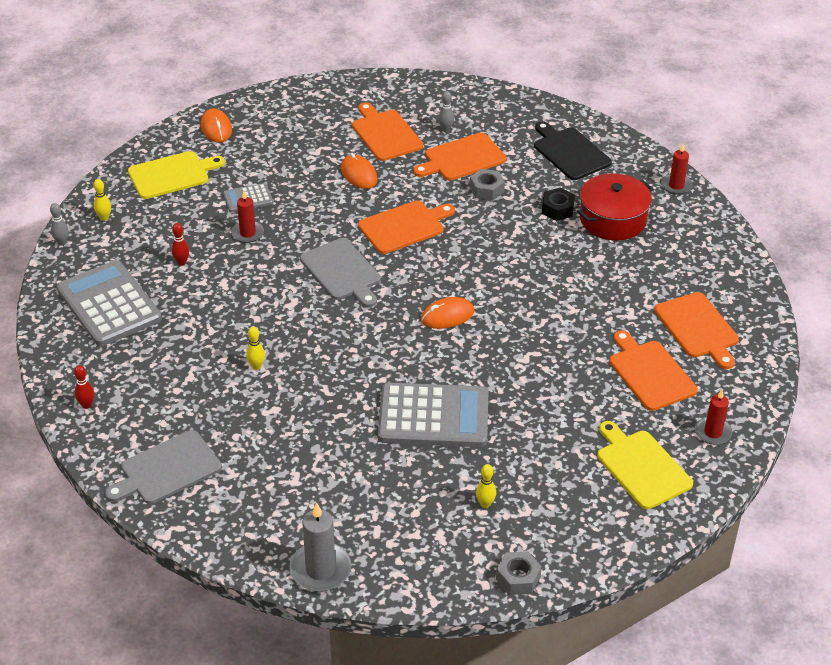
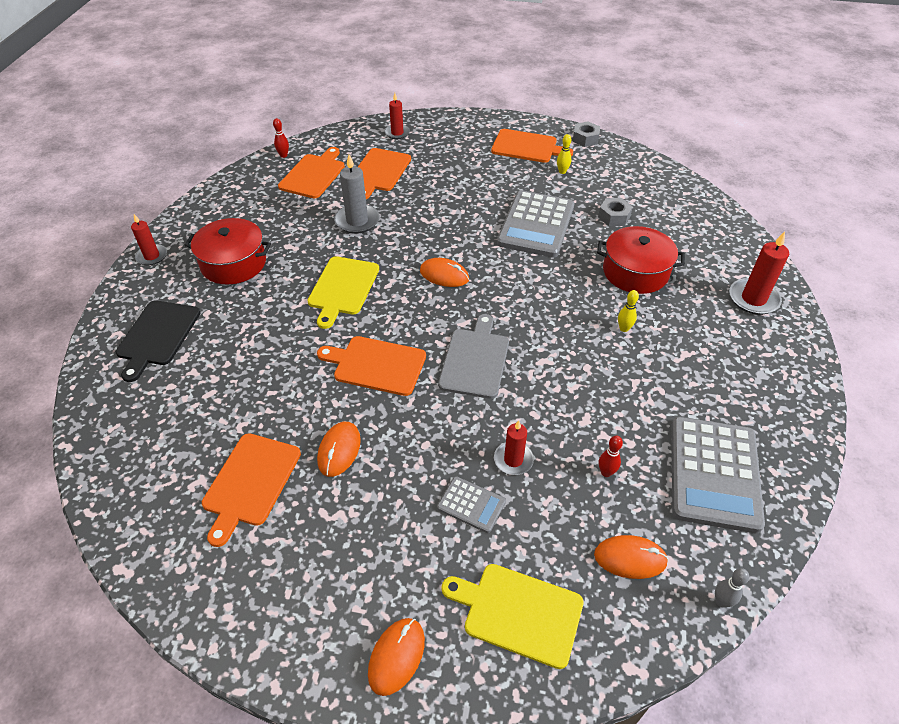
camera: 135 degrees left, 5 degrees up
(86, 405) = (793, 385): red bowling pin -> red bowling pin (283, 155)
(104, 218) = (647, 603): yellow bowling pin -> none
(130, 230) = (630, 558): none -> orange mouse
(167, 469) = (753, 299): grey cutting board -> red candle
(294, 427) = (635, 272): none -> red pot
(320, 569) = (692, 195): grey candle -> grey candle (357, 221)
(433, 416) = (536, 225): grey calculator -> grey calculator turned 120 degrees counterclockwise
(446, 129) = (197, 441): grey bowling pin -> none
(462, 158) = (236, 396): orange cutting board -> orange cutting board (527, 147)
(486, 189) = (268, 350): grey nut -> grey nut (614, 217)
(557, 209) = (251, 296): black nut -> none
(641, 467) = (456, 141): yellow cutting board -> yellow cutting board (342, 288)

